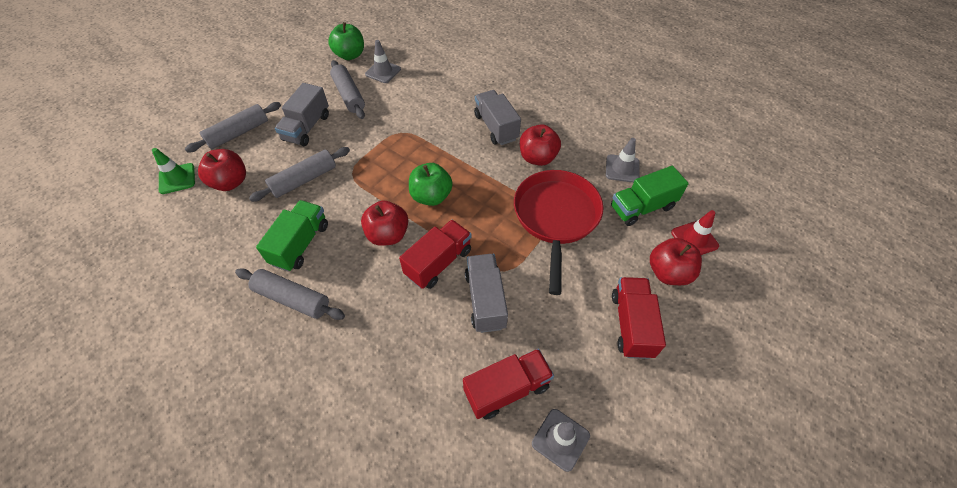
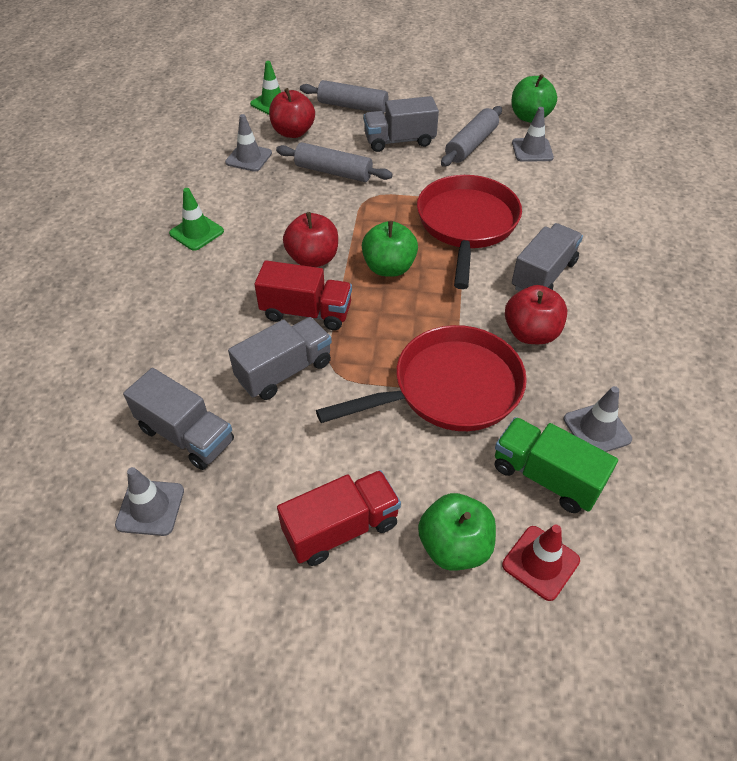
camera: 60 degrees right, 5 degrees down
(232, 224) = (248, 158): none -> grey traffic cone
(292, 298) = (196, 232): grey rolling pin -> green traffic cone
(300, 244) = (258, 207): green truck -> none
(424, 138) = (466, 225): none -> red pan
(507, 389) = (186, 435): red truck -> grey truck
(668, 272) = (454, 546): red apple -> green apple

